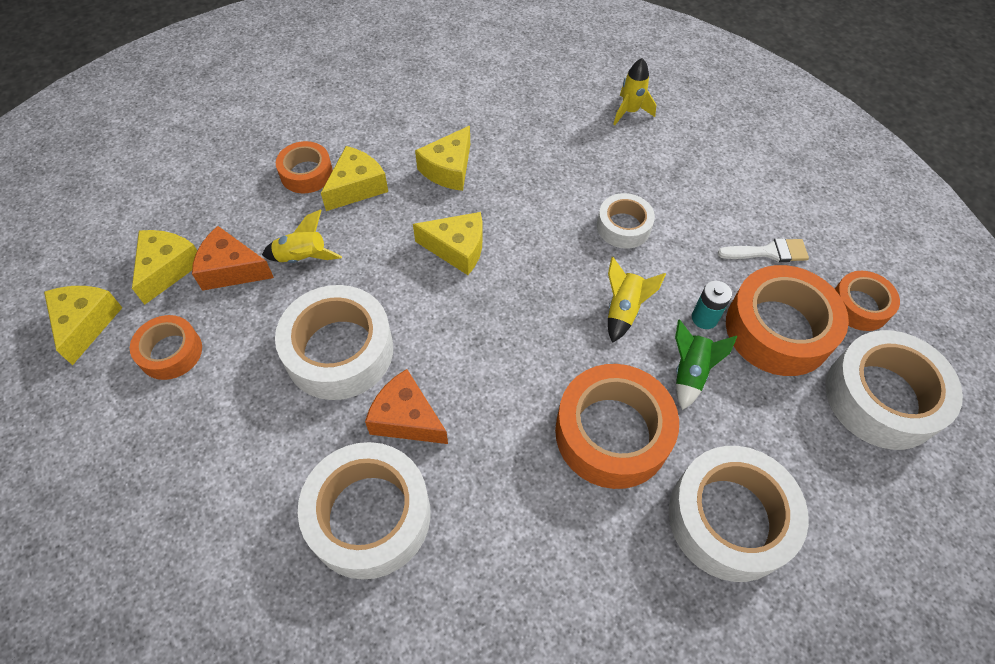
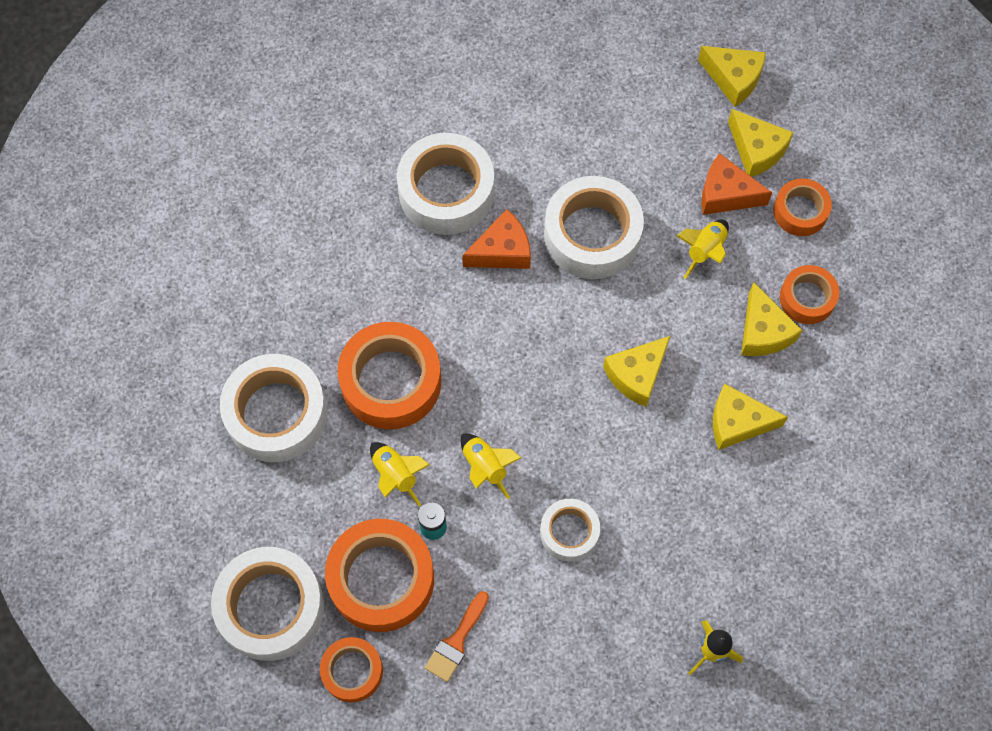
camera: 125 degrees right, 10 degrees up
(170, 352) = (668, 124): orange tape -> orange tape (800, 211)
(231, 269) = (726, 194): orange cheese -> orange cheese turned 120 degrees counterclockwise
(448, 169) = (737, 422): yellow cheese -> yellow cheese turned 60 degrees counterclockwise
(690, 373) = (396, 475): green rocket -> yellow rocket
(769, 252) = (456, 641): white brush -> orange brush

